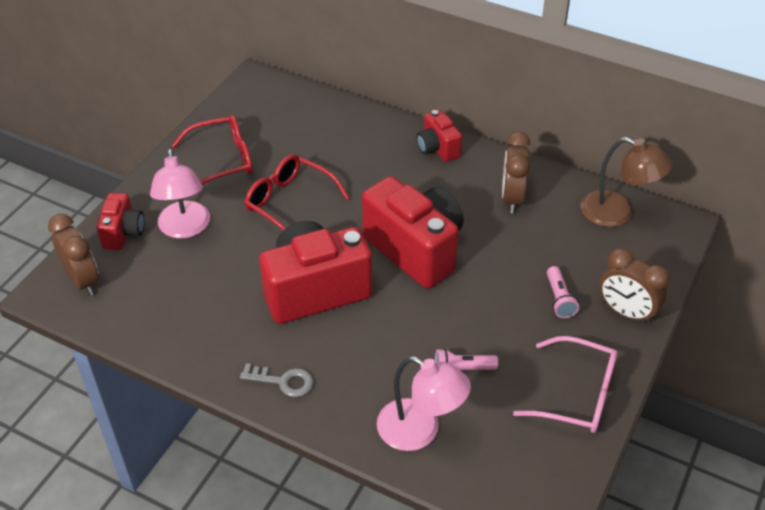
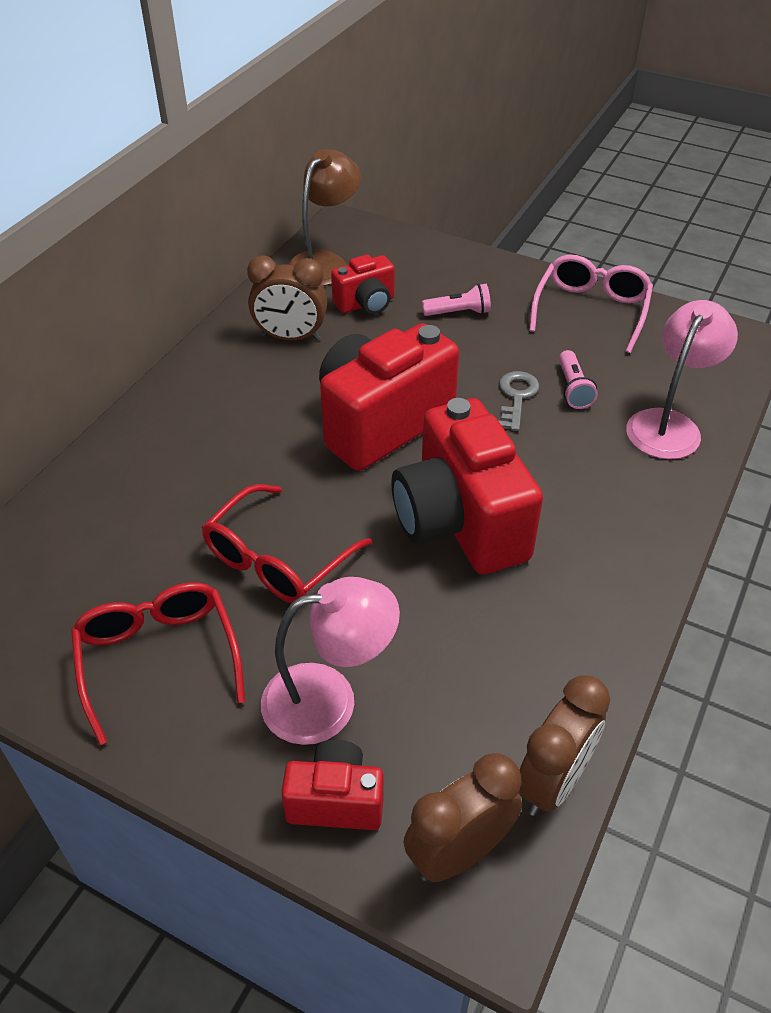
camera: 90 degrees left, 0 degrees up
(283, 381) = (625, 550): grey key -> grey key (516, 397)
(437, 149) = (181, 399): red camera -> red camera (366, 304)
(626, 312) = (474, 270): brown clock -> brown clock (553, 782)

